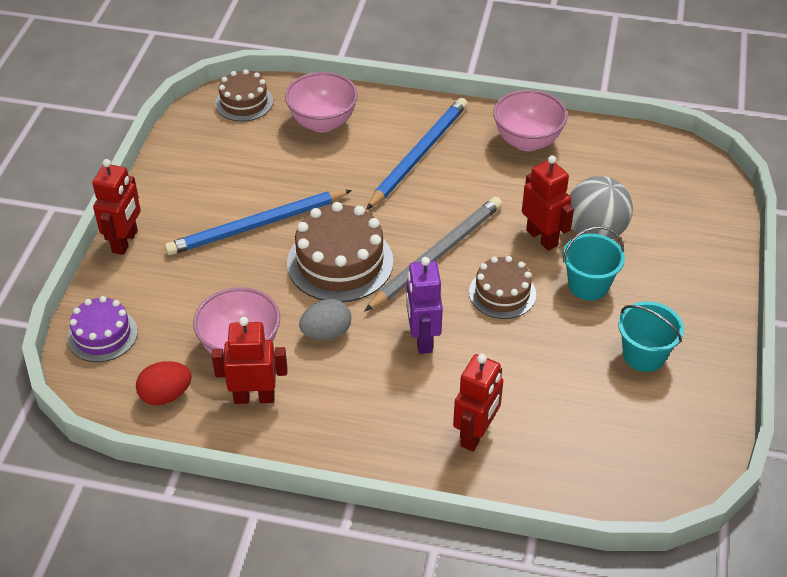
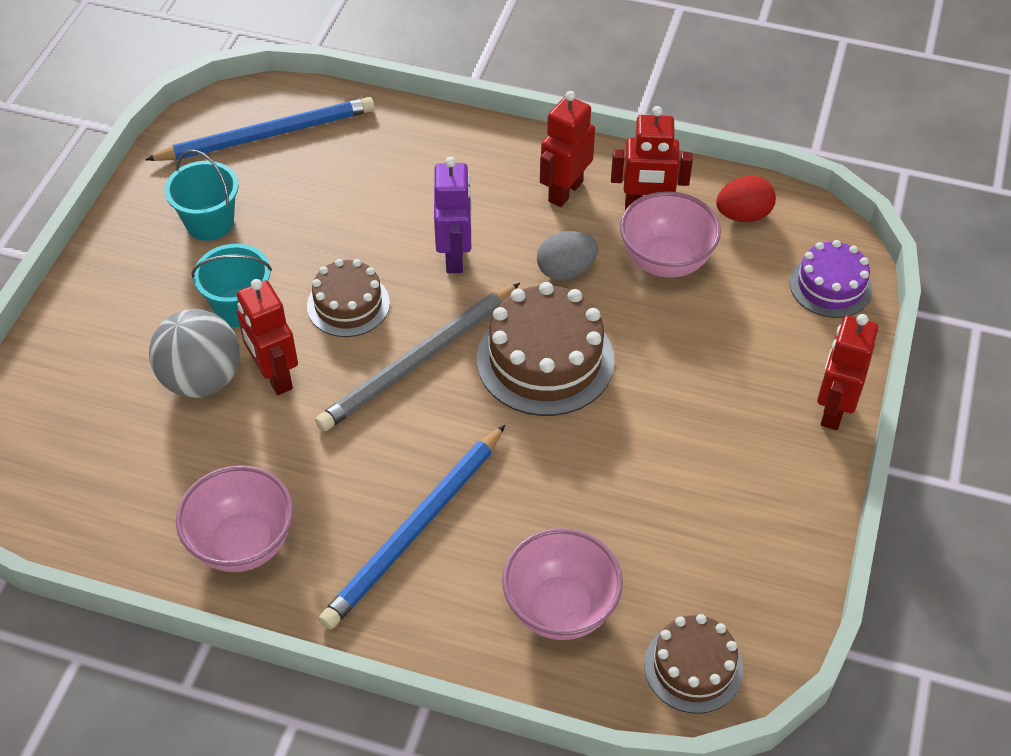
camera: 175 degrees left, 5 degrees up
(257, 226) = (657, 422): blue pencil -> blue pencil (267, 135)
(476, 434) = (416, 158): red robot -> red robot (565, 191)

